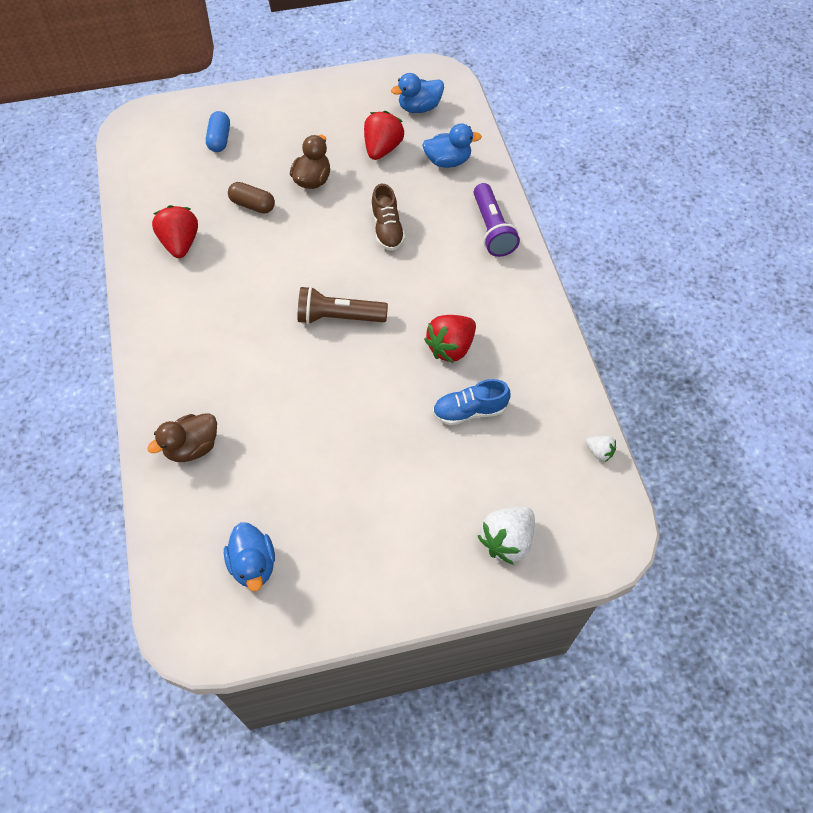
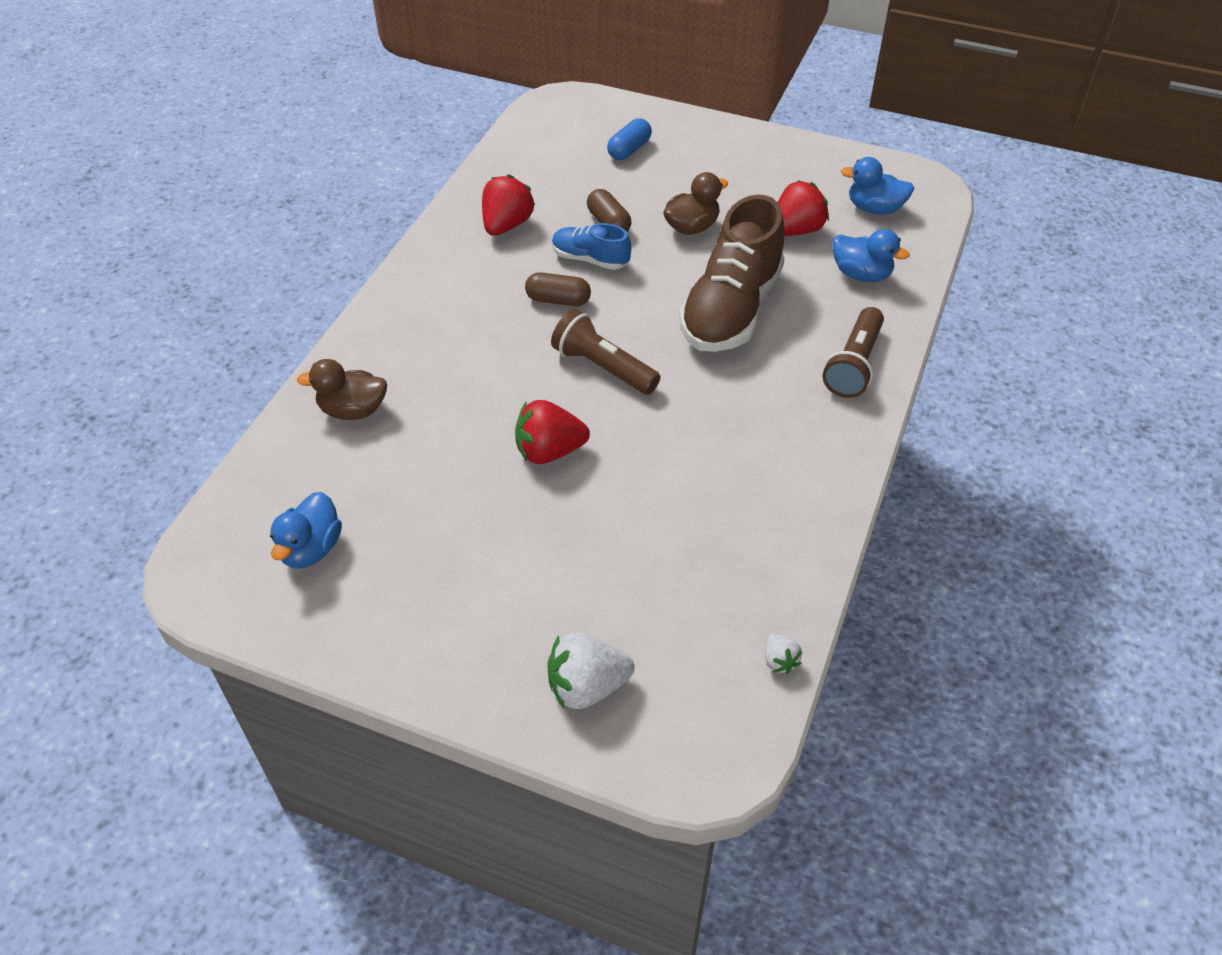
camera: 35 degrees right, 10 degrees down
(267, 283) = (558, 300): none -> brown capsule
(387, 229) = (731, 309): brown shoe -> brown shoe, size x1.97
(451, 348) = (698, 458): red strawberry -> red strawberry (549, 451)
(469, 411) = (663, 532): blue shoe -> blue shoe (590, 259)
(492, 229) = (854, 365): purple flashlight -> brown flashlight

